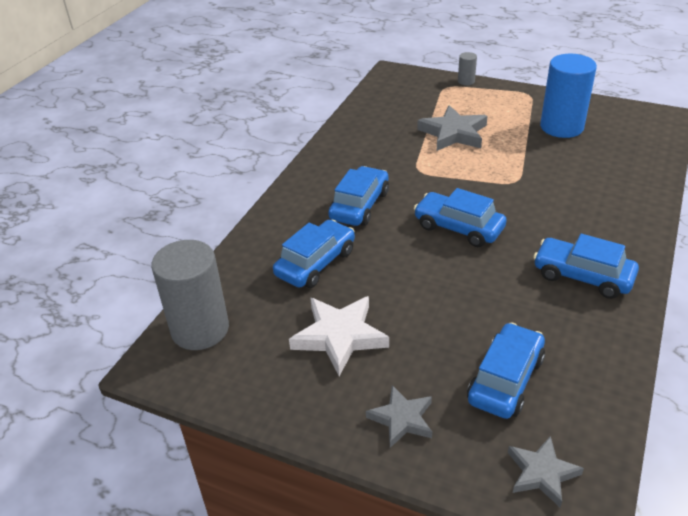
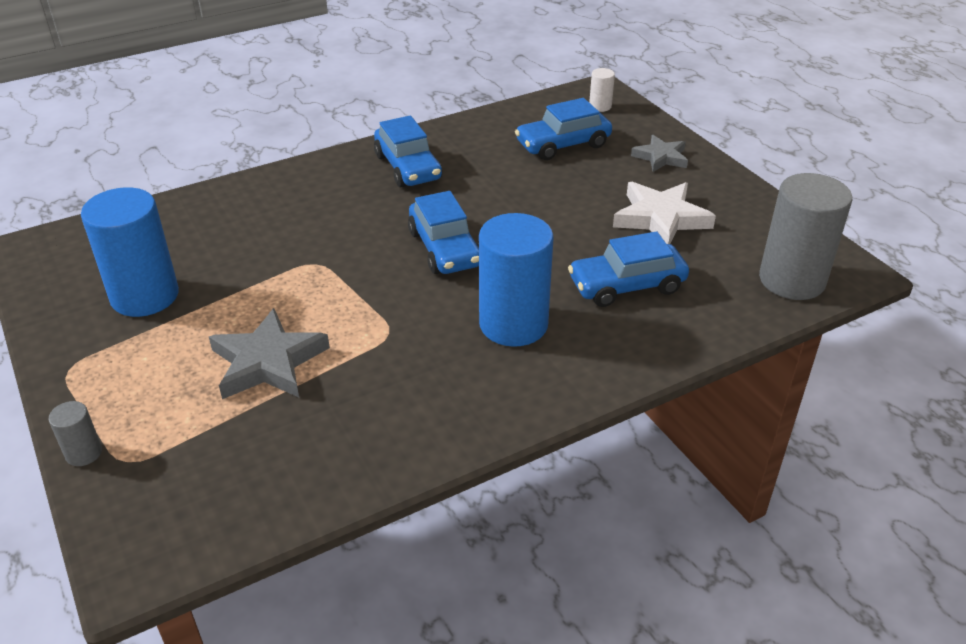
camera: 145 degrees left, 0 degrees up
(359, 205) = (513, 324): blue car -> blue cylinder
(542, 473) = (600, 106): grey star -> white cylinder

